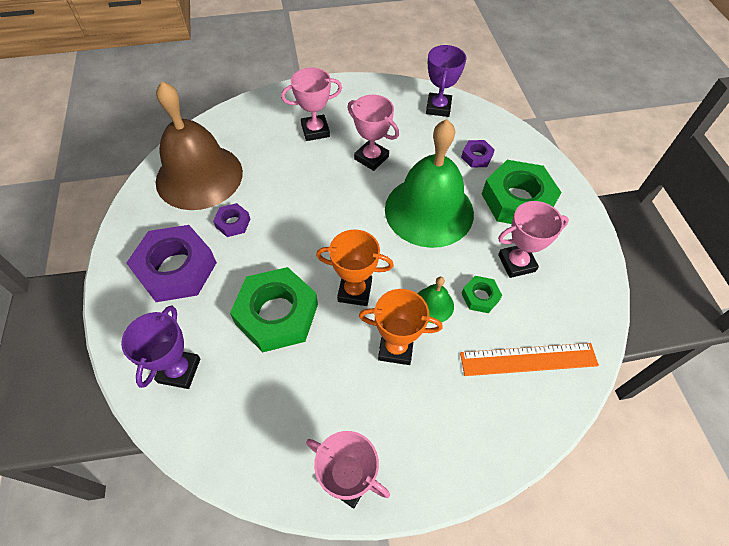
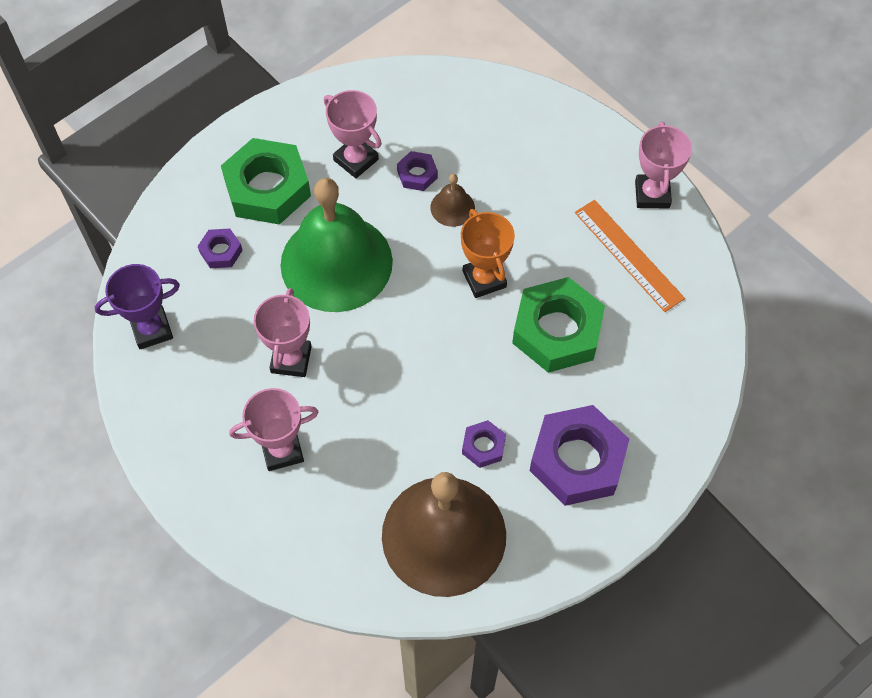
camera: 120 degrees left, 5 degrees up
(179, 370) = (668, 375): purple trophy -> none
(315, 131) = (282, 450): pink trophy -> pink trophy turned 60 degrees counterclockwise
(396, 348) = (519, 216): orange trophy -> none
(433, 304) = (452, 207): green bell -> brown bell
(480, 297) = (417, 174): green nut -> purple nut
(528, 359) = (457, 116): orange ruler -> orange ruler (628, 255)

